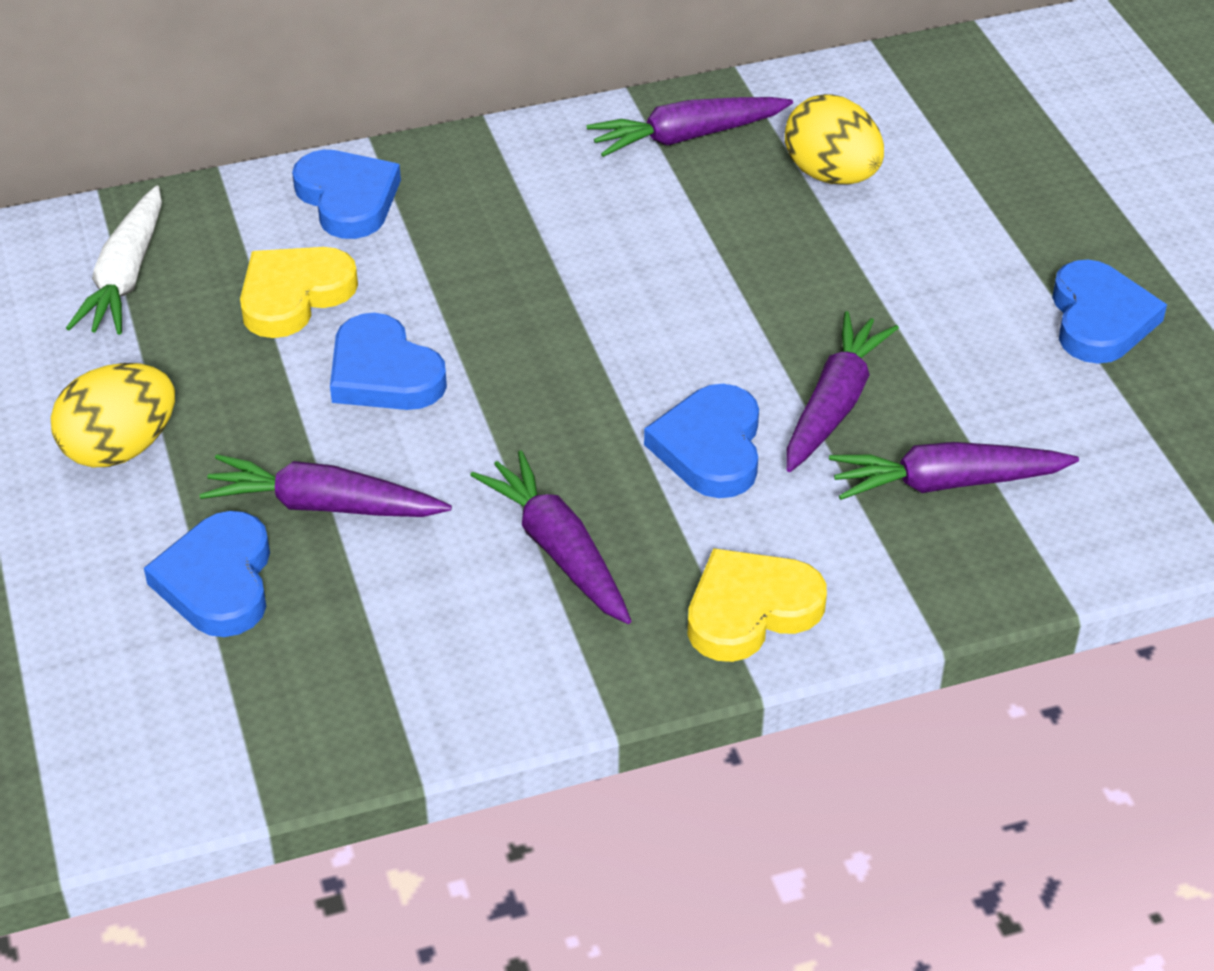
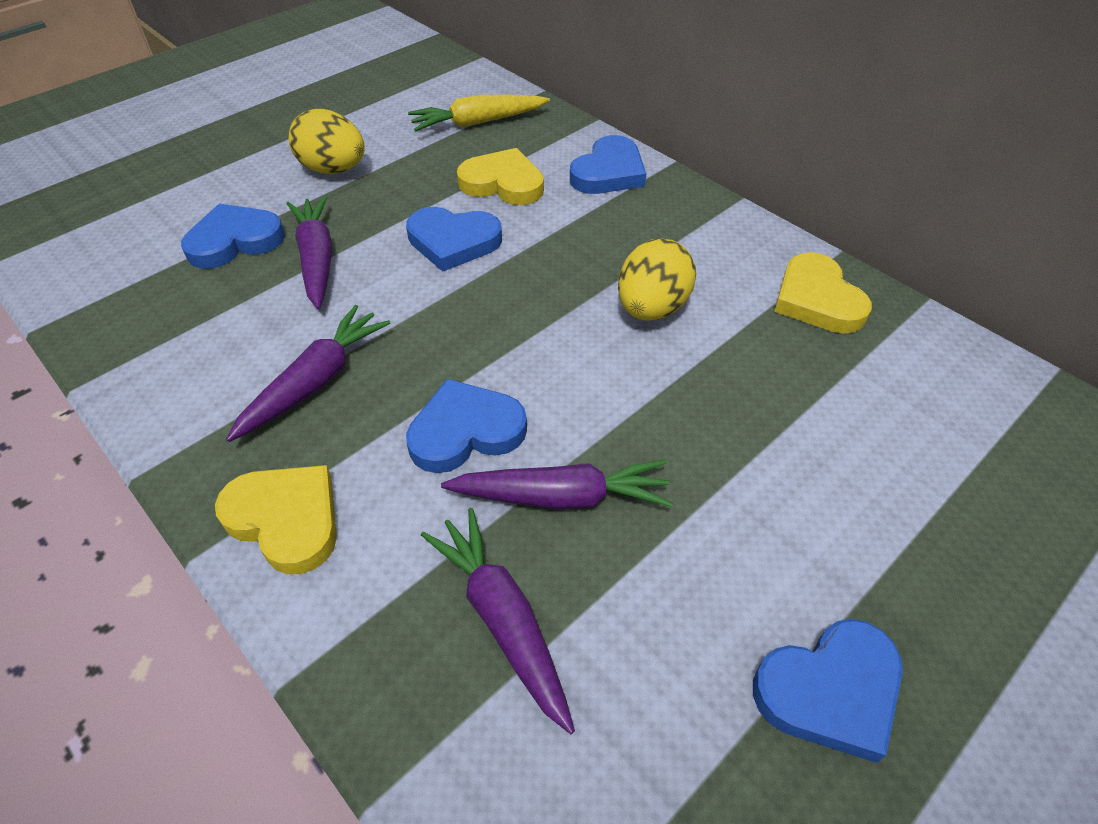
camera: 65 degrees right, 5 degrees up
(126, 276) = (478, 122): white carrot -> yellow carrot
(383, 373) = (453, 242): blue heart -> blue heart turned 105 degrees counterclockwise
(687, 137) = (817, 300): purple carrot -> yellow heart
(831, 175) = (853, 400): yellow egg -> yellow egg (651, 308)

